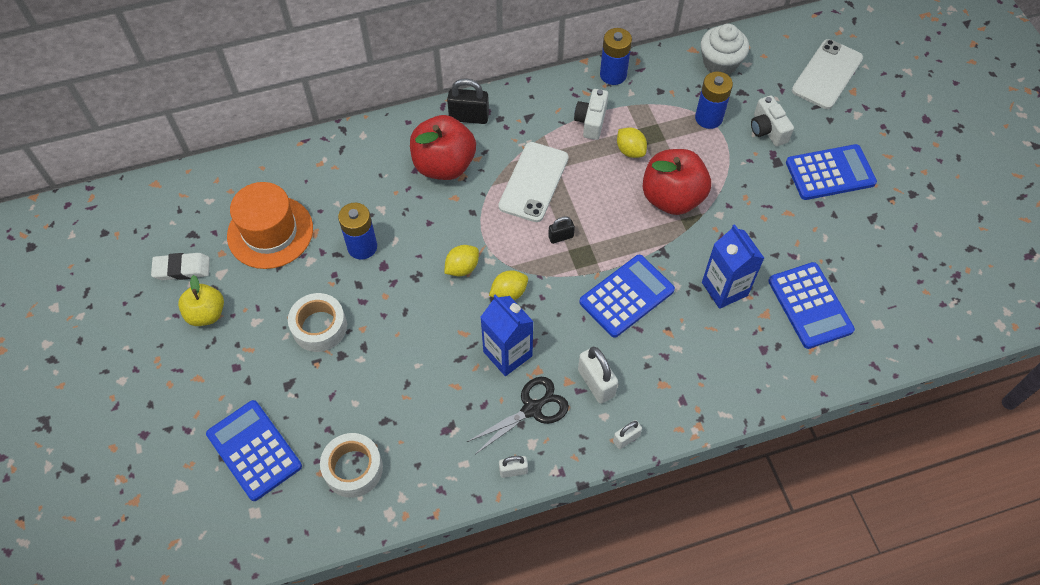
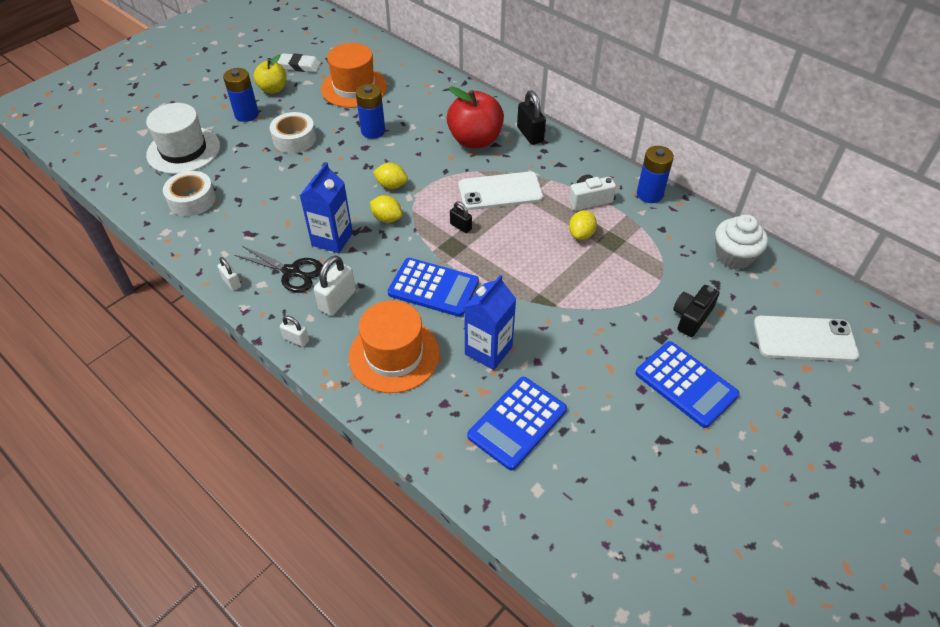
camera: 60 degrees right, 10 degrees down
(182, 269) = (300, 66): white eraser -> white eraser turned 45 degrees counterclockwise
(254, 450) = (183, 150): blue calculator -> white hat
(672, 198) = (556, 279): red apple -> none
(690, 364) = (394, 355): none -> orange hat
(708, 118) = (664, 271): blue battery -> blue battery (246, 114)
(767, 130) = (691, 317): white camera -> black camera

